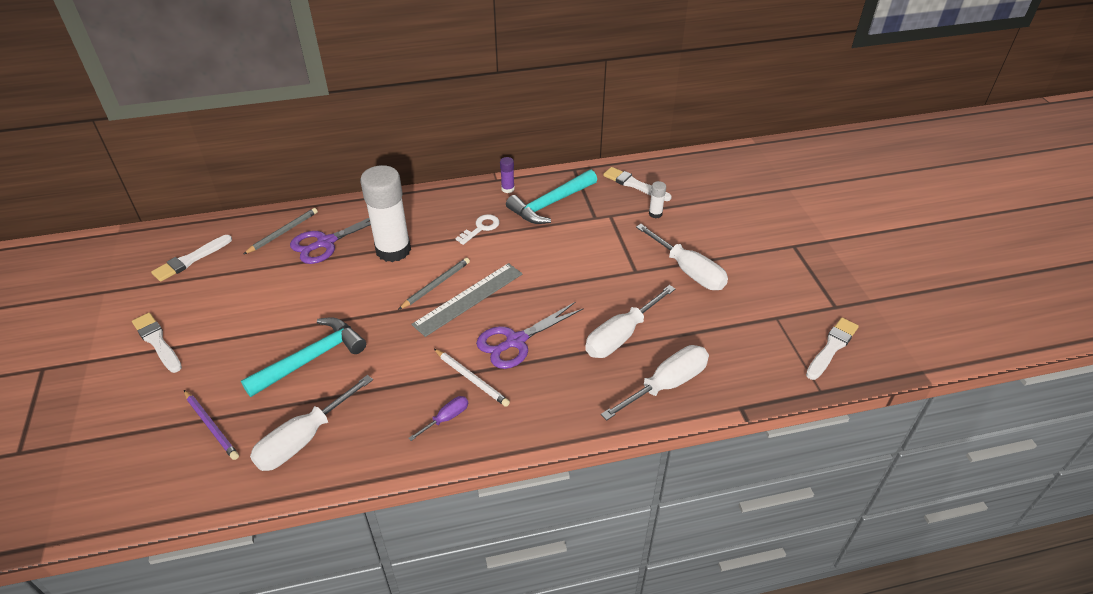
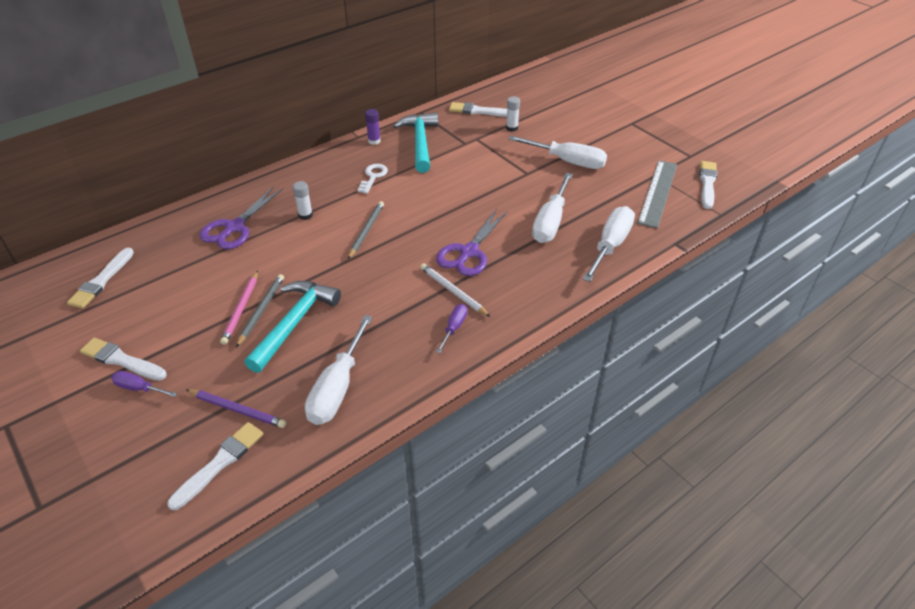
camera: 25 degrees left, 0 degrees up
(153, 374) = (139, 388): none -> purple screwdriver
(165, 471) = (220, 463): none -> white brush
(278, 328) = (241, 309): none -> pink pencil
(283, 232) = (183, 231): grey pencil -> grey pencil (261, 310)
(393, 250) = (305, 215): white glue stick -> white glue stick, size x0.41
(468, 298) = (403, 233): grey ruler -> grey ruler (657, 193)
(471, 379) = (453, 291): white pencil -> white pencil turned 150 degrees counterclockwise
(550, 204) = (420, 143): turquoise hammer -> turquoise hammer turned 150 degrees clockwise

